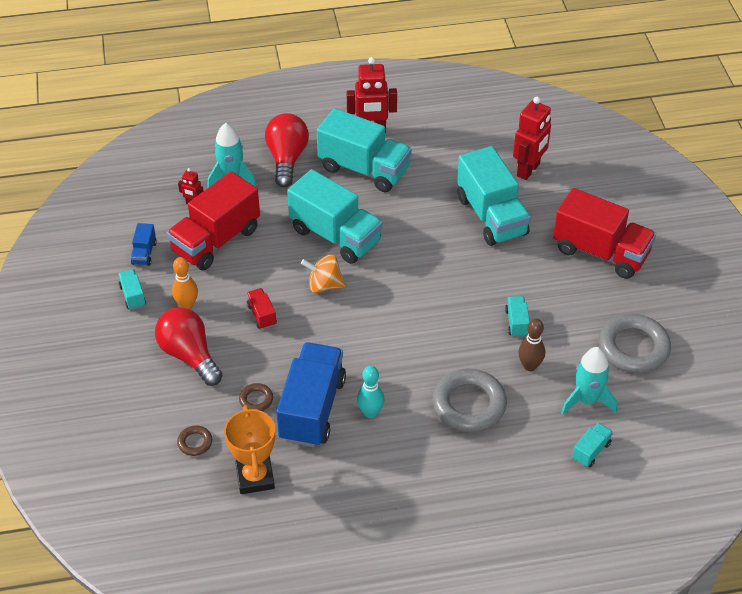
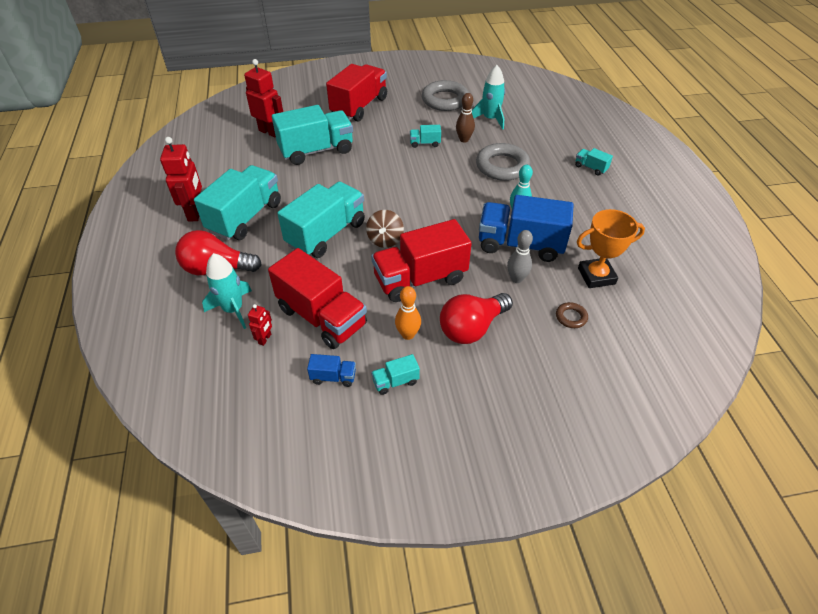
camera: 90 degrees left, 0 degrees up
(256, 399) = (516, 279): brown ring -> grey bowling pin
(261, 315) = (420, 279): red truck -> red truck, size x2.32
(324, 285) = (385, 240): orange spinning top -> brown spinning top
(591, 451) = (531, 120): turquoise truck -> turquoise truck (590, 168)

